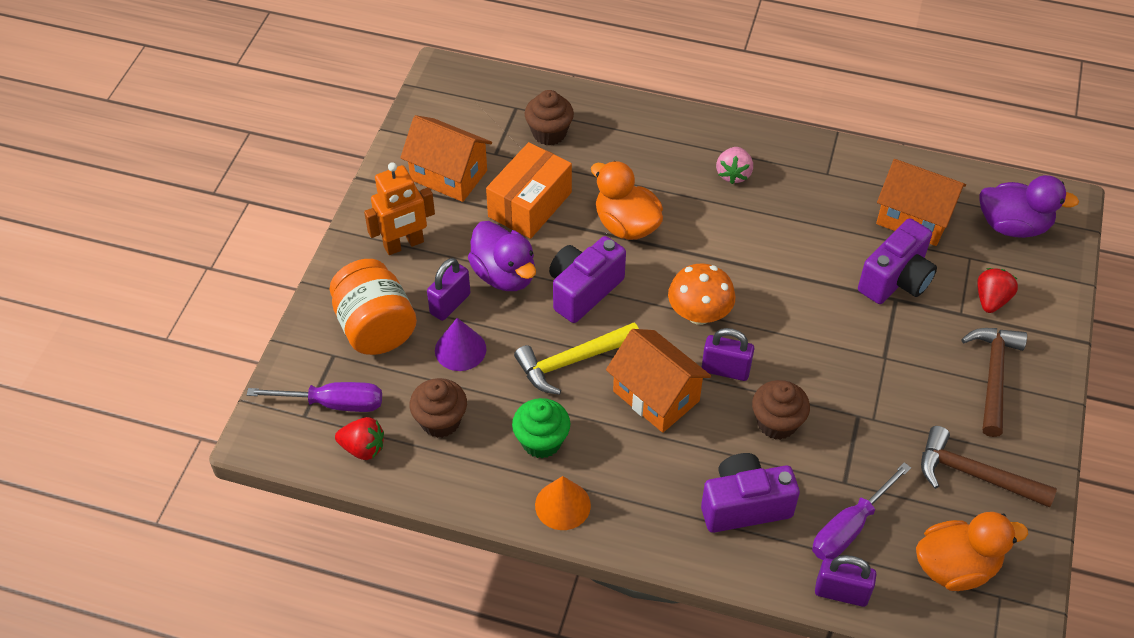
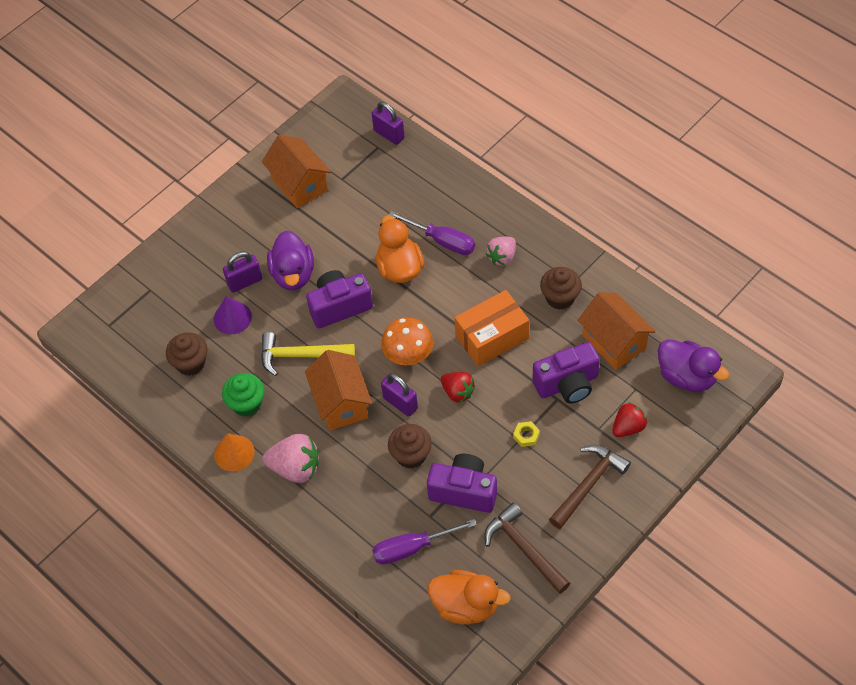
camera: 30 degrees right, 5 degrees up
(334, 403) = (131, 324): purple screwdriver -> purple screwdriver (442, 241)
(363, 448) = (132, 362): red strawberry -> red strawberry (458, 392)
(375, 327) = (187, 280): orange jar -> none
(404, 244) = (239, 226): orange robot -> none
(530, 204) = (342, 227): orange box -> orange box (492, 337)
(549, 133) = (389, 176): brown cupcake -> brown cupcake (560, 298)
(650, 492) = (295, 468): none -> pink strawberry
(744, 505) = (351, 503): purple camera -> purple camera (464, 491)
(841, 593) = (377, 589): purple padlock -> purple padlock (389, 134)
(890, 351) = (526, 435): none -> yellow nut

